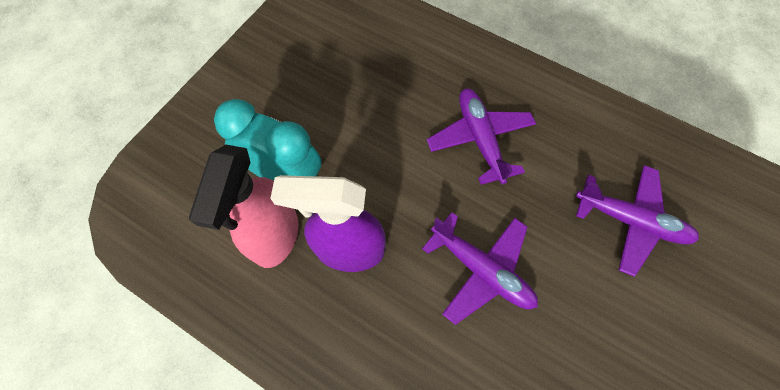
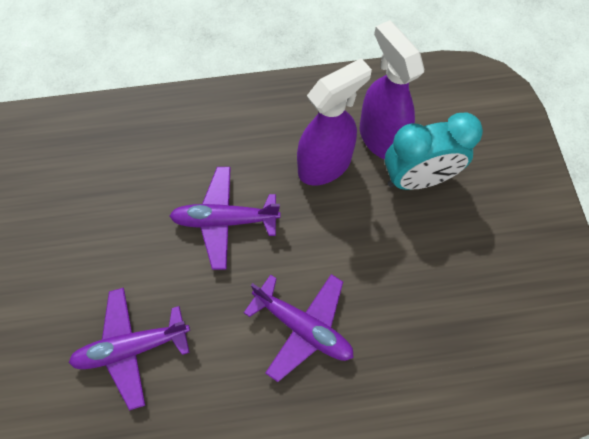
camera: 140 degrees right, 0 degrees up
(275, 236) = (380, 138): pink spray bottle -> purple spray bottle

